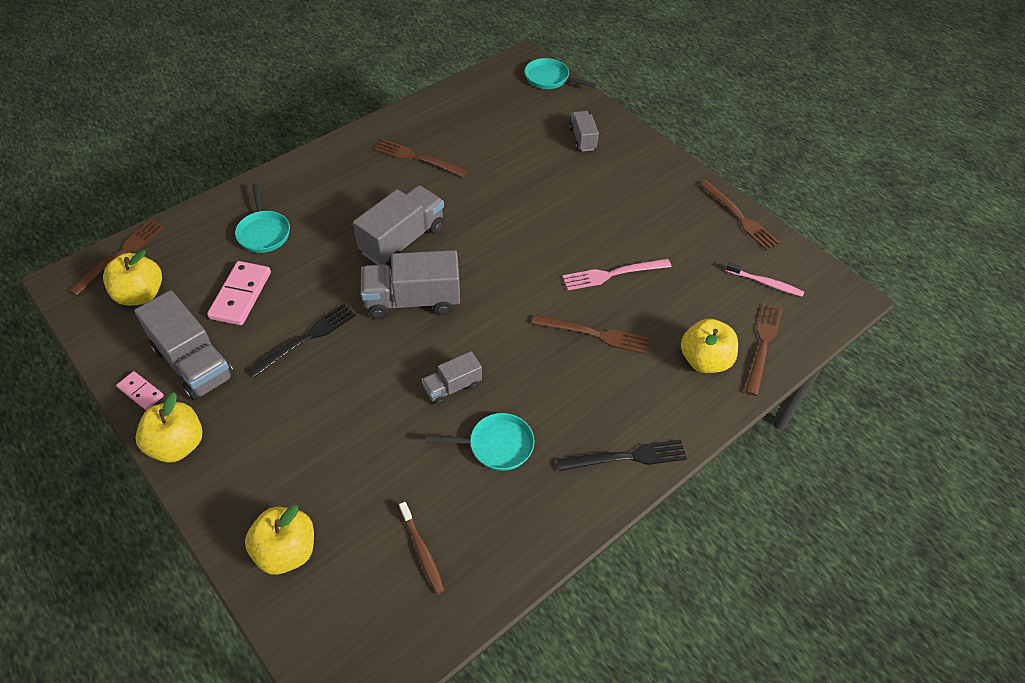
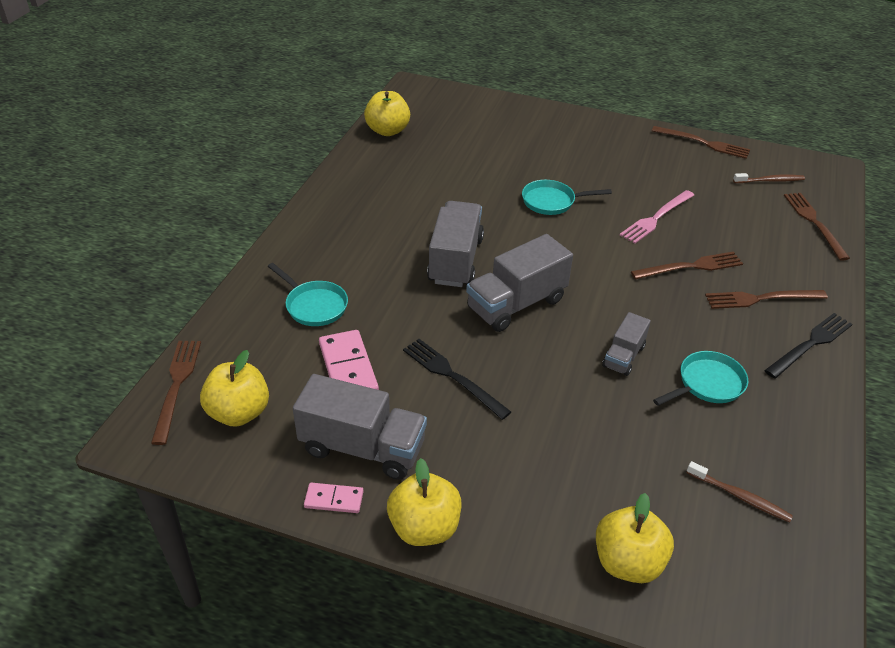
camera: 30 degrees left, 10 degrees down
(306, 339) = (453, 376): black fork -> black fork turned 60 degrees counterclockwise
(417, 158) = (399, 191): brown fork -> brown fork (761, 299)
(549, 79) = (450, 94): turquoise pan -> turquoise pan (552, 201)
(582, 139) = (525, 129): grey truck -> none
(704, 360) = (788, 251): yellow apple -> yellow apple (387, 131)
(766, 283) = (770, 181): pink toothbrush -> brown toothbrush

